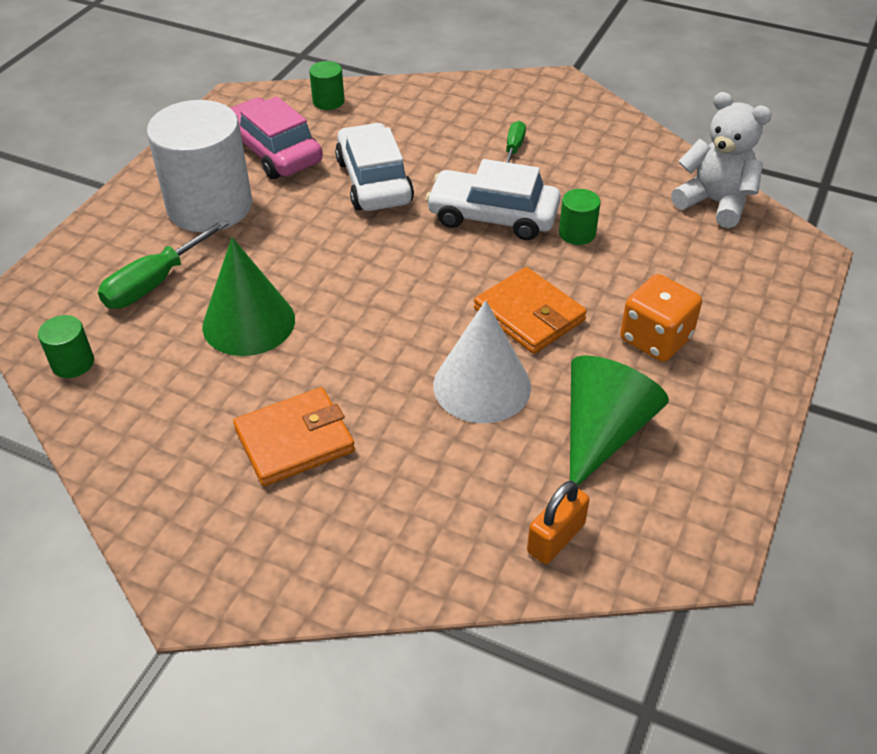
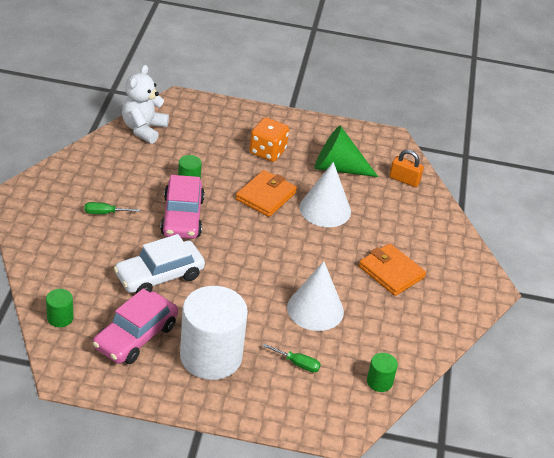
camera: 110 degrees left, 5 degrees down
(155, 283) = (297, 364): green screwdriver -> green screwdriver, size x0.59
(248, 322) = (315, 309): green cone -> white cone
(493, 216) = (182, 217): white car -> pink car

